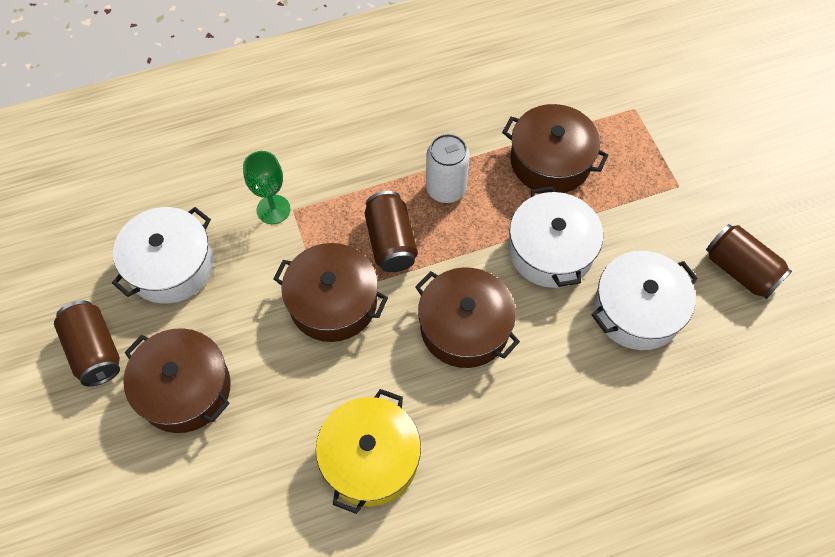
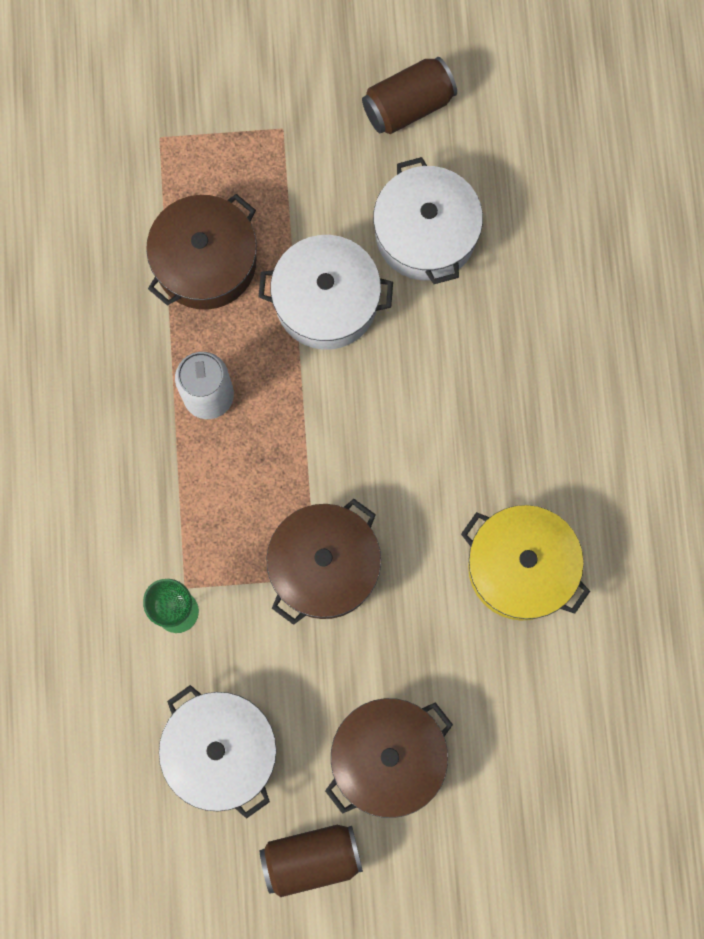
camera: 75 degrees left, 15 degrees up
(391, 242) = (263, 480): brown can -> none
(464, 327) = (395, 426): brown pot -> none

